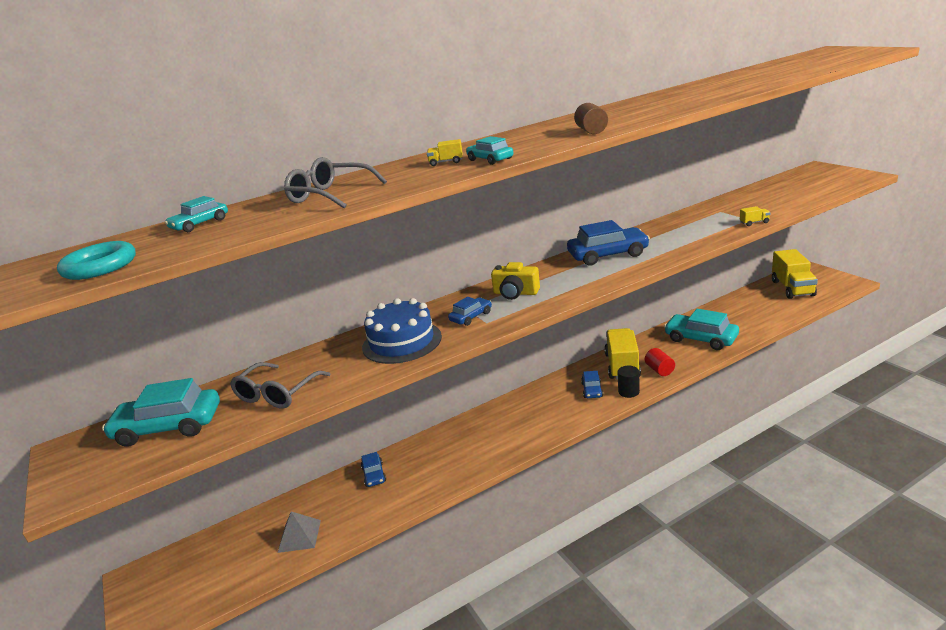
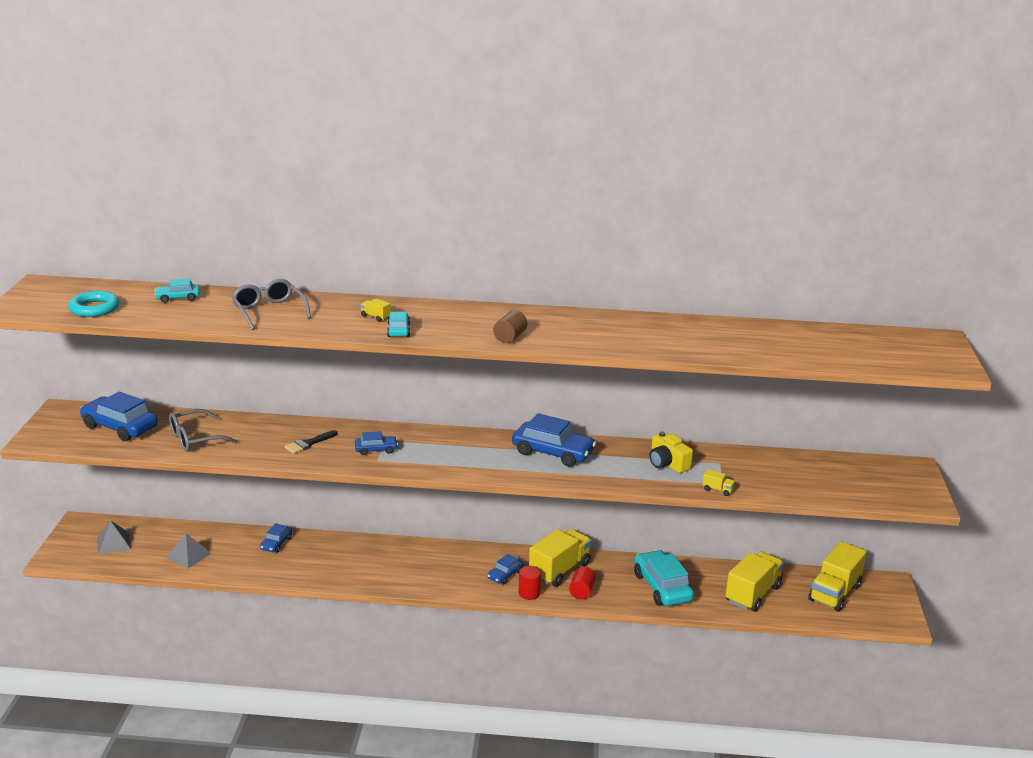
camera: 30 degrees right, 0 degrees up
(168, 427) = (120, 427): turquoise car -> blue car
(198, 573) = (113, 543): none -> grey pyramid
(402, 342) = (308, 443): blue cake -> black brush
(515, 293) = (434, 447): yellow camera -> yellow camera (667, 463)
(628, 392) = (529, 593): black cylinder -> red cylinder
(755, 313) = (752, 594): none -> yellow truck

